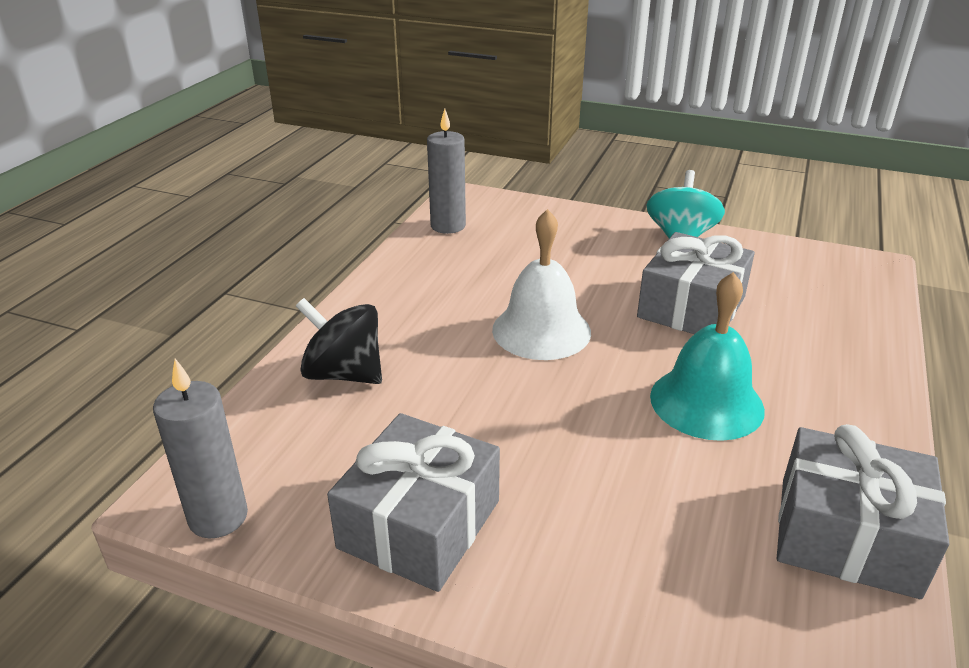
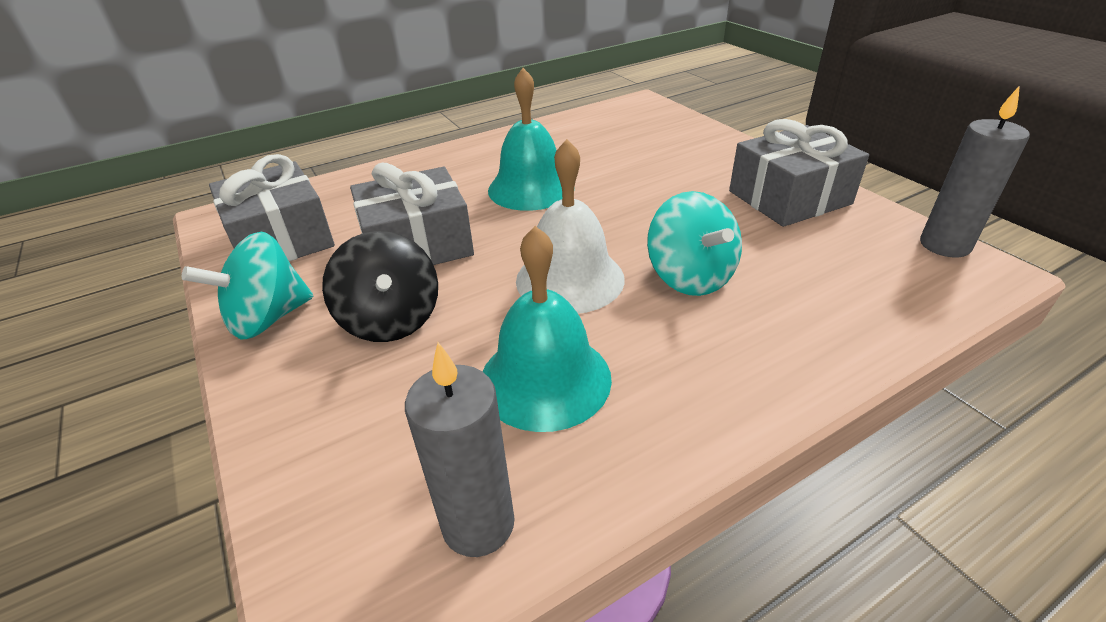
camera: 140 degrees left, 5 degrees up
(344, 374) = (803, 315): black spinning top -> black spinning top (391, 320)
(452, 370) = (690, 277): none -> turquoise spinning top
(481, 274) = (545, 379): none -> turquoise bell
(847, 535) = (564, 130): grey gift -> grey gift (281, 239)

